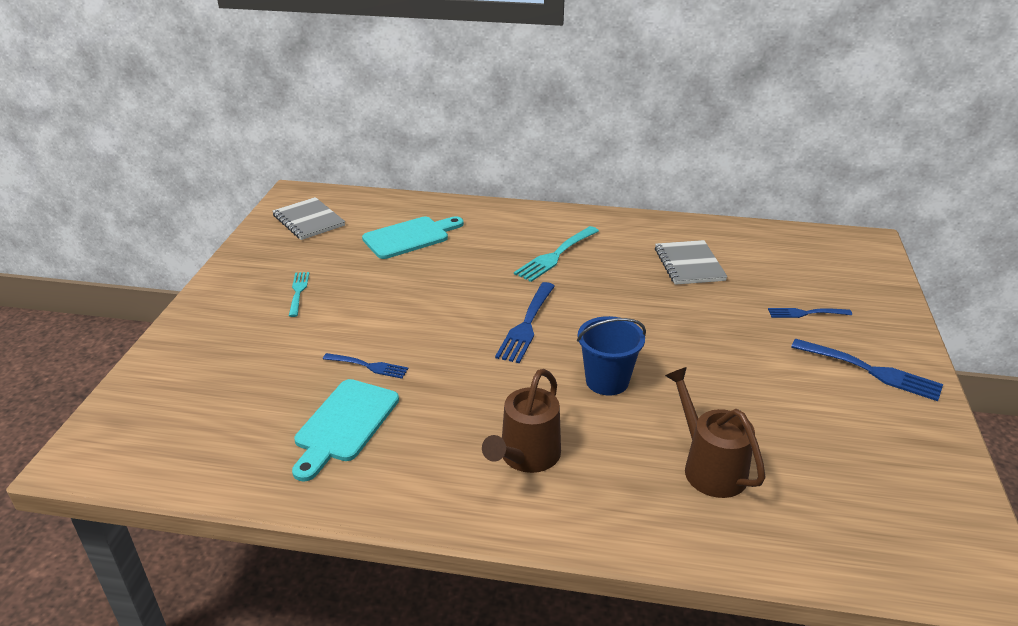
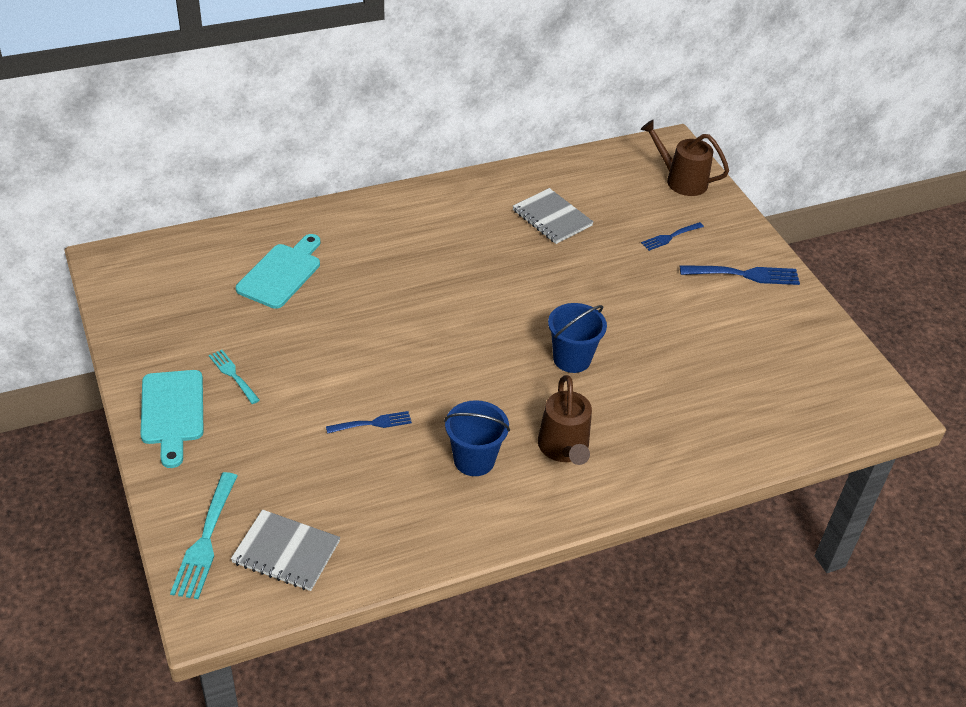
camera: 35 degrees left, 10 degrees up
(308, 220) = (157, 289): grey notebook -> grey notebook (286, 552)
(344, 424) = (403, 483): turquoise cutting board -> turquoise cutting board (172, 412)
(428, 431) = (474, 460): none -> blue bucket
(526, 325) = (469, 331): blue fork -> none
(555, 256) = (434, 248): turquoise fork -> turquoise fork (205, 540)
(709, 467) = (691, 401): brown watering can -> brown watering can (680, 180)

